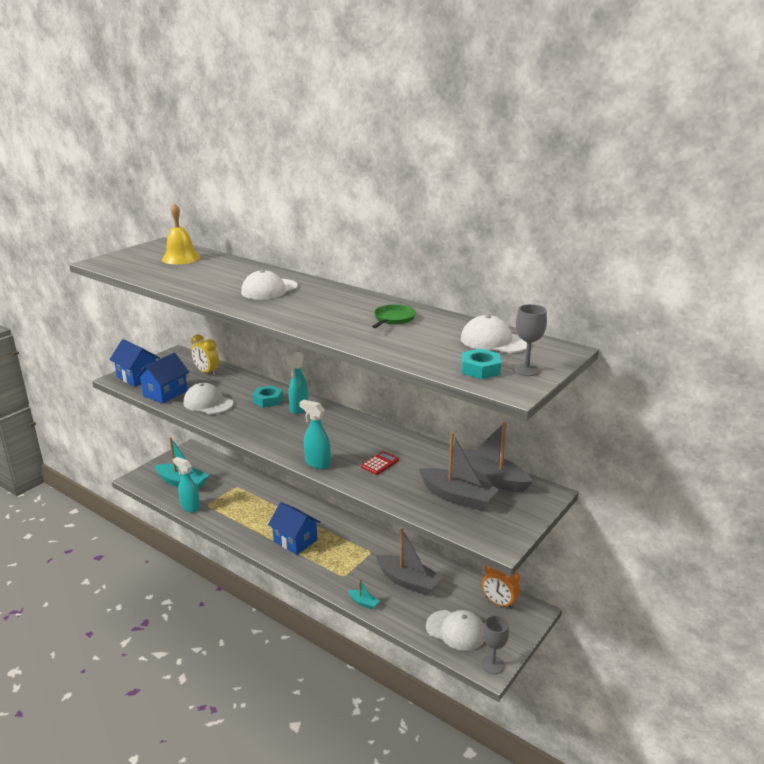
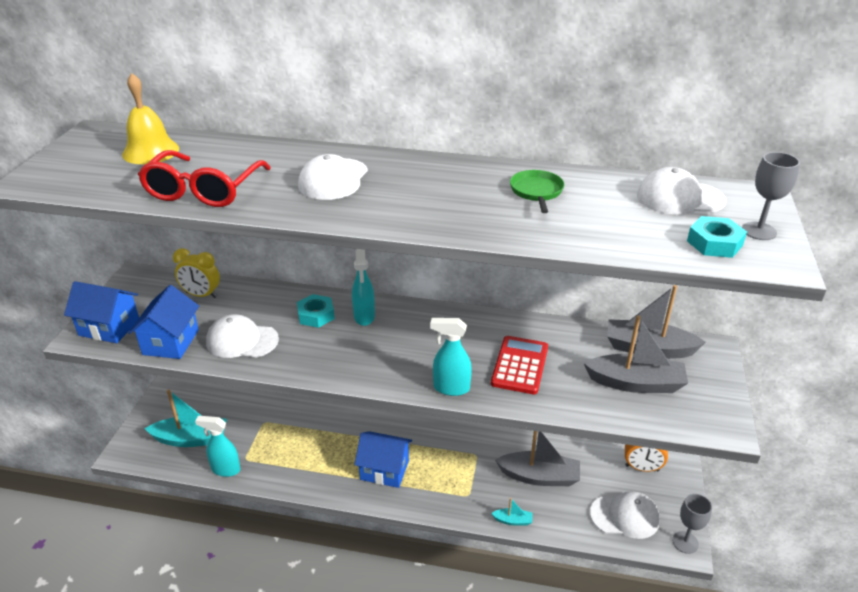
camera: 25 degrees left, 10 degrees up
(186, 282) = (203, 191): none -> red glasses
(380, 463) = (519, 365): red calculator -> red calculator, size x1.71

